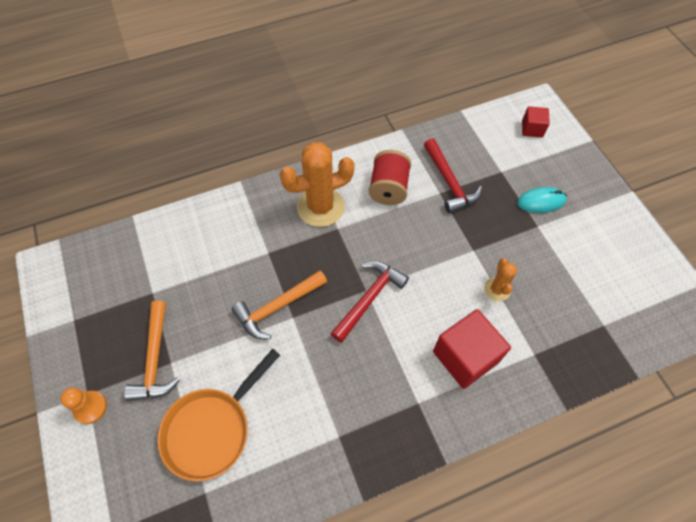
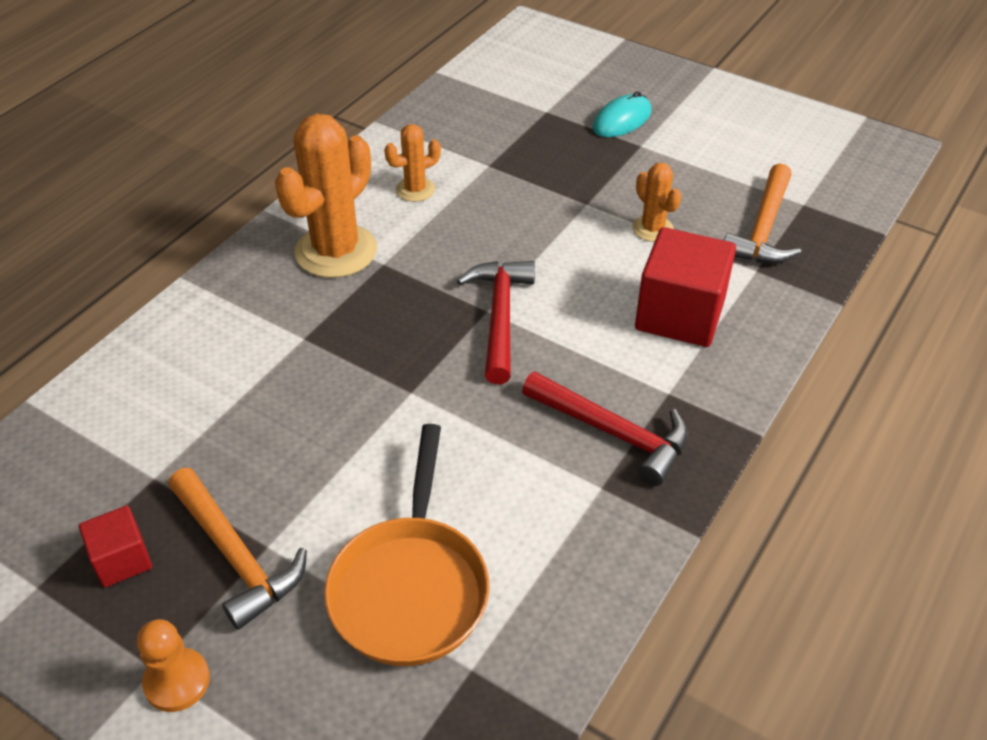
camera: 35 degrees left, 15 degrees down
(277, 307) = (377, 392): orange hammer -> orange hammer (763, 229)
(388, 188) = (415, 190): red spool -> orange cactus
(449, 182) = (491, 149): red hammer -> red hammer (614, 433)
(532, 129) = (544, 55): red cube -> red cube (122, 560)

